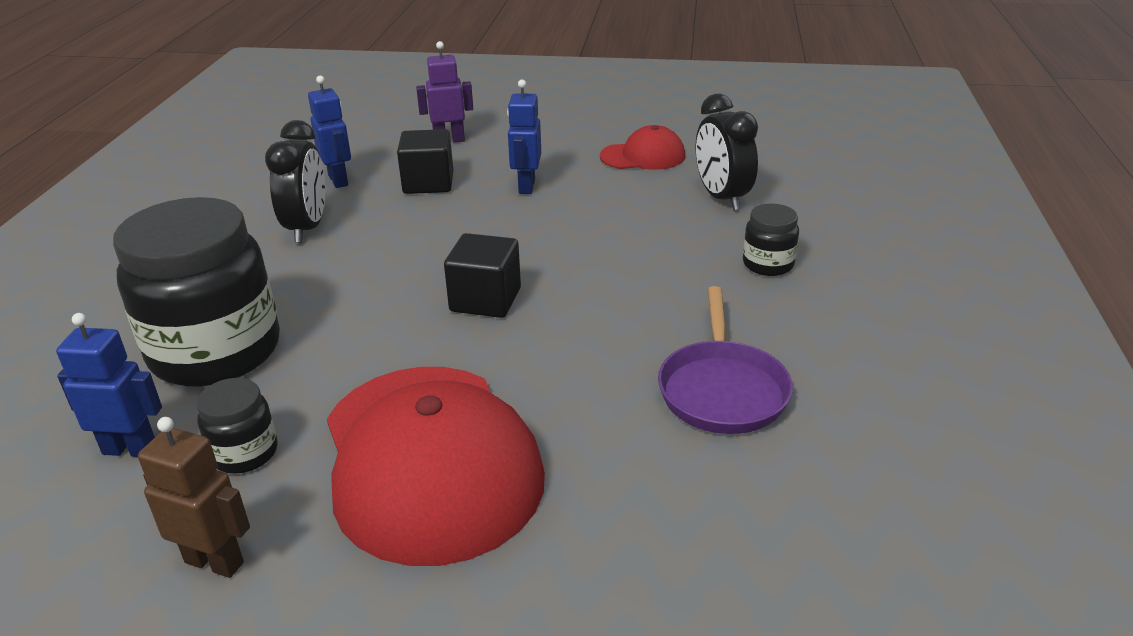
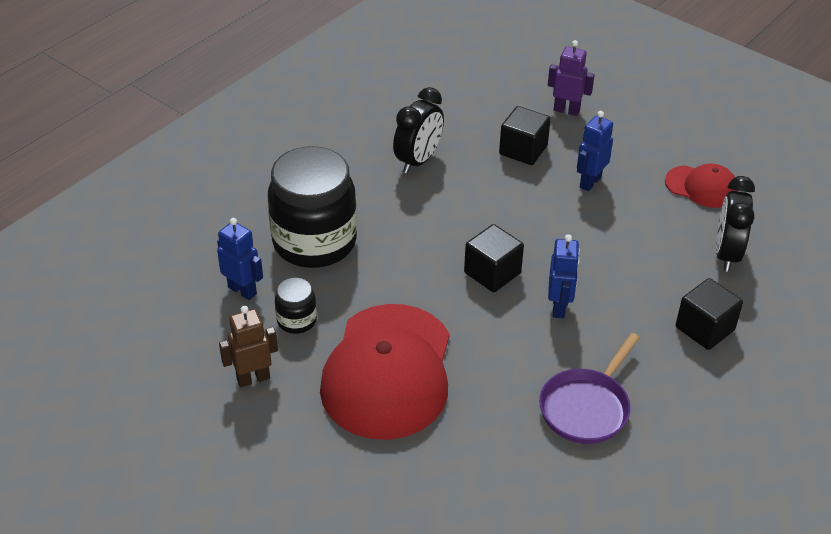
camera: 30 degrees right, 10 degrees up
(215, 562) = (253, 378): brown robot -> brown robot turned 75 degrees counterclockwise
(339, 180) = (463, 122): blue robot -> blue robot (559, 307)
(768, 264) = (704, 329): black jar -> black cube

